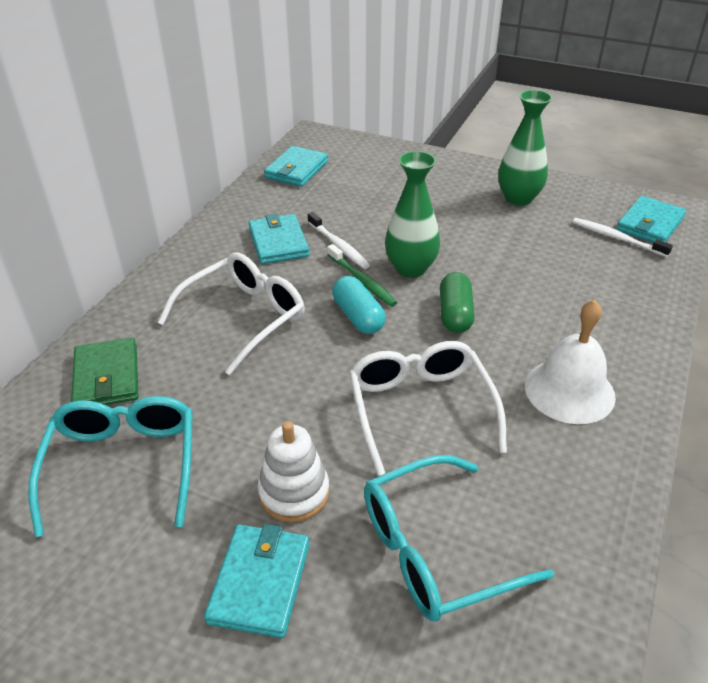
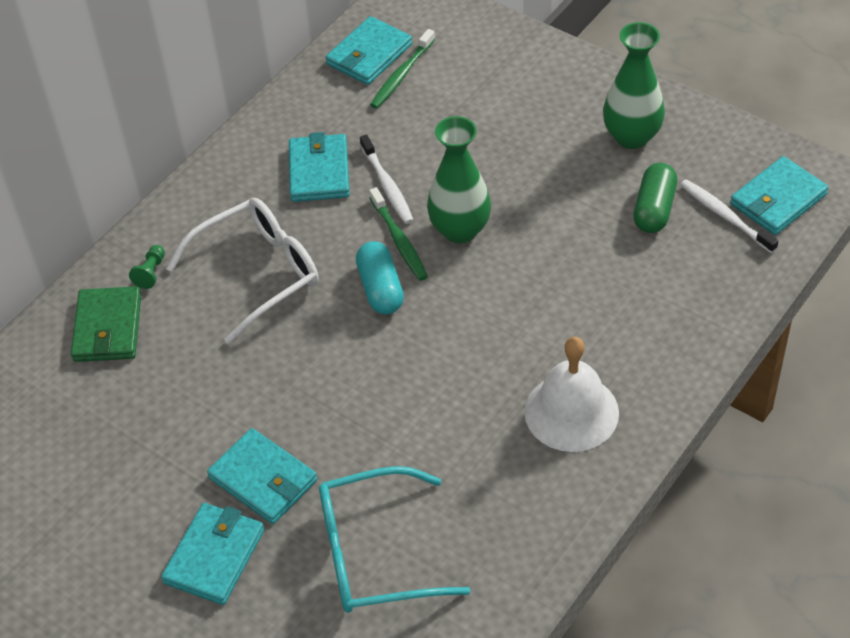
camera: 15 degrees right, 10 degrees up
(123, 466) = (112, 428): turquoise glasses -> none
(143, 328) = (151, 272): none -> green pawn
(294, 493) = (263, 479): white stacking toy -> turquoise wallet
(326, 179) = (402, 75): none -> green toothbrush
(420, 409) = (410, 410): white glasses -> none
(455, 314) = (487, 300): green capsule -> green capsule (654, 209)

